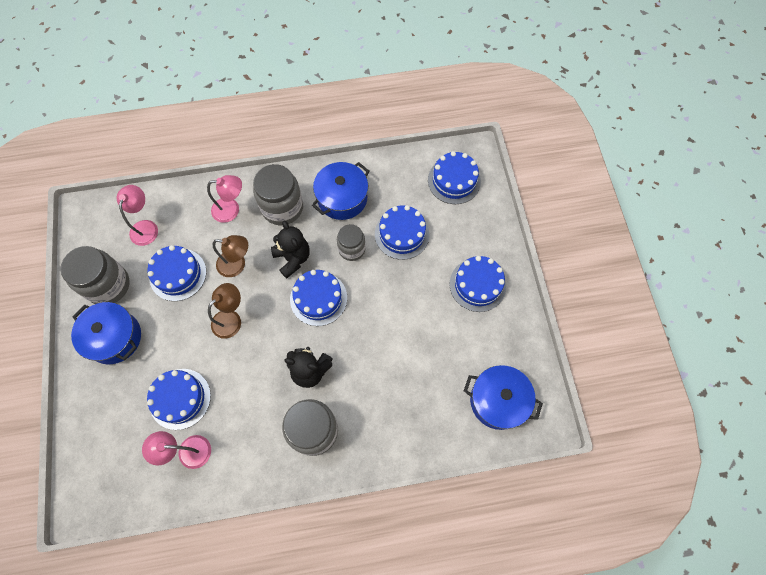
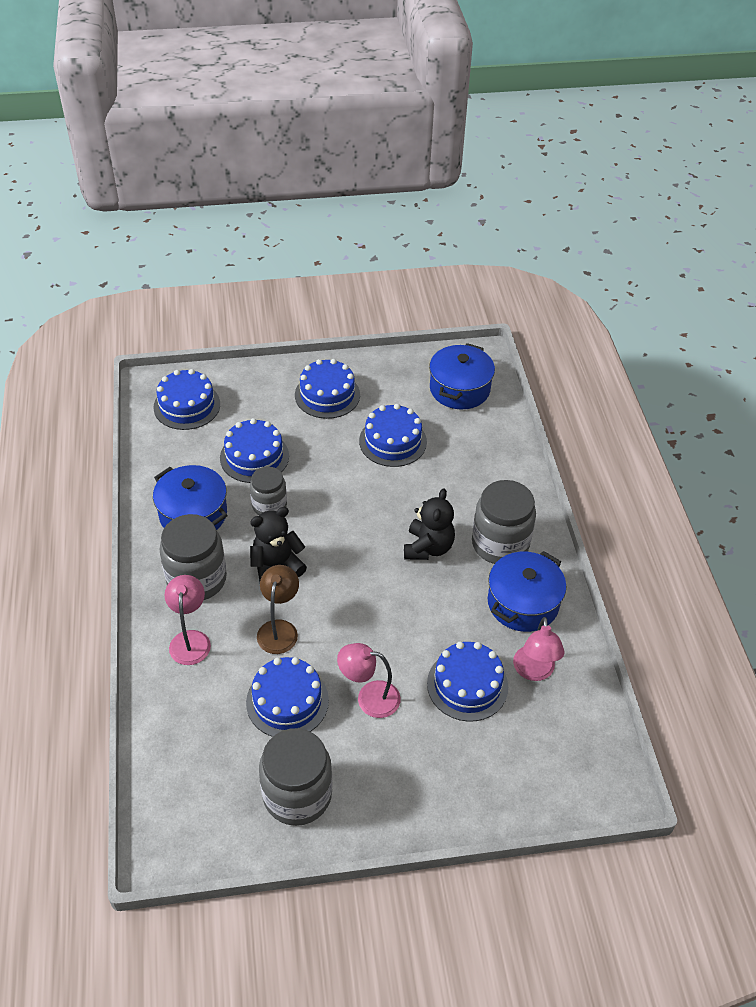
camera: 90 degrees left, 20 degrees down
(114, 338) = (381, 776): blue pot -> blue pot (523, 603)
(146, 227) = (203, 752): pink lamp -> pink lamp (369, 698)
(231, 319) = (358, 632): brown lamp -> none
(318, 298) = (335, 539): blue cake -> blue cake (393, 441)

